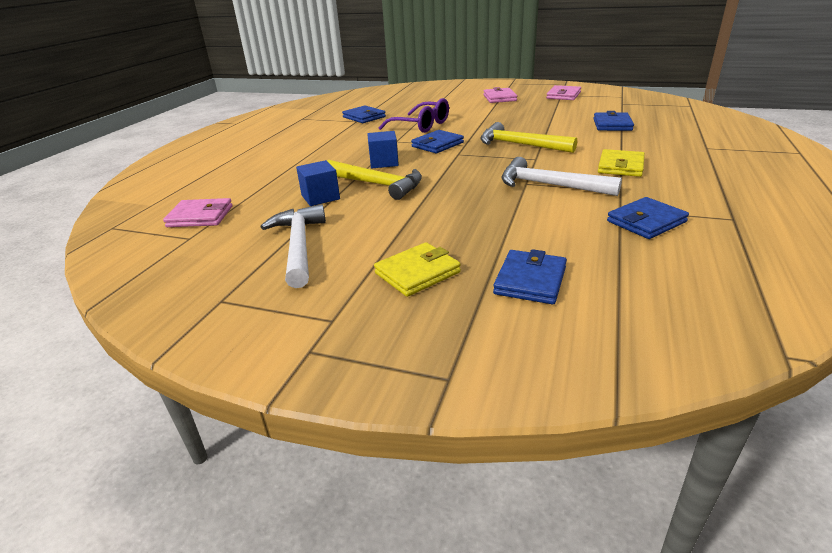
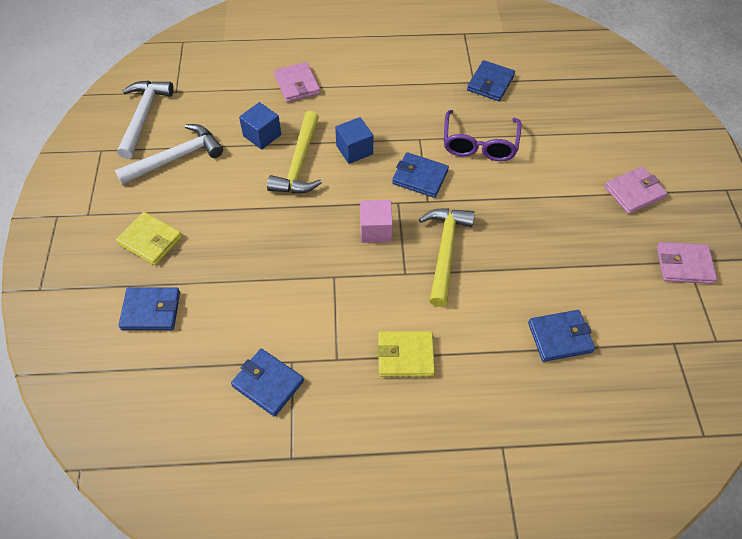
camera: 65 degrees right, 25 degrees up
(200, 216) = (210, 79): pink wallet -> pink wallet (297, 84)
(482, 163) = (375, 230): none -> pink cube
(549, 185) = (333, 297): white hammer -> white hammer (143, 117)

